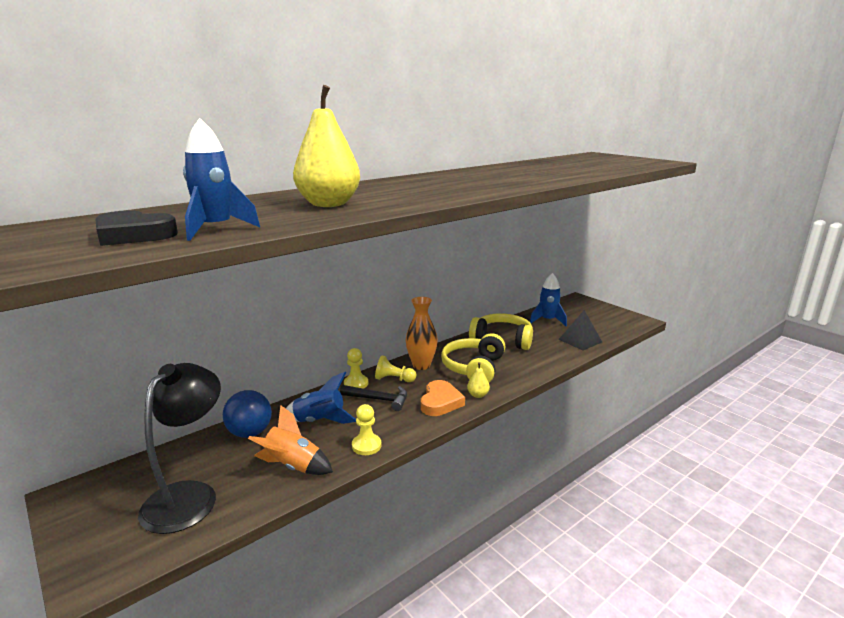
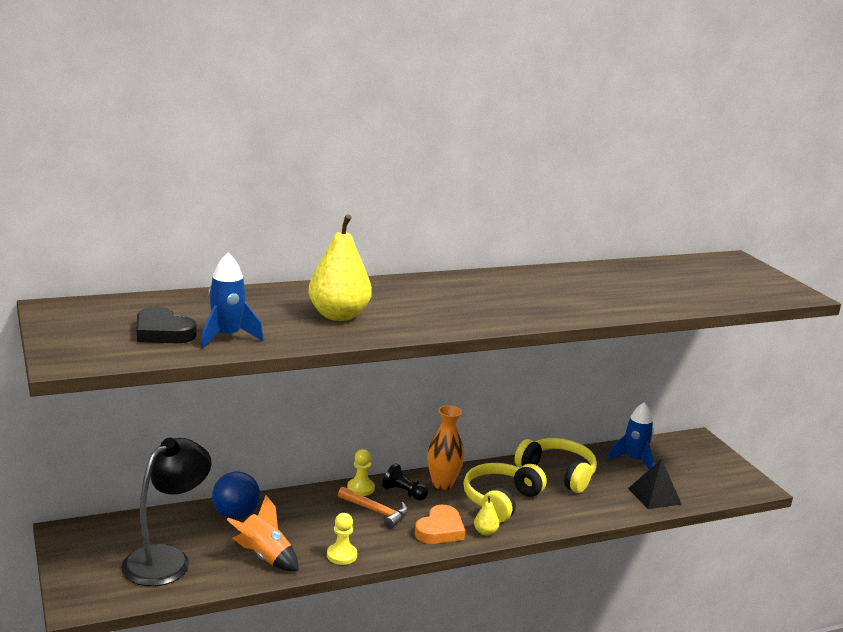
camera: 15 degrees right, 0 degrees up
(319, 421) = (306, 519): blue rocket -> none
(379, 399) = (376, 512): black hammer -> orange hammer
(394, 379) = (403, 493): yellow pawn -> black pawn

